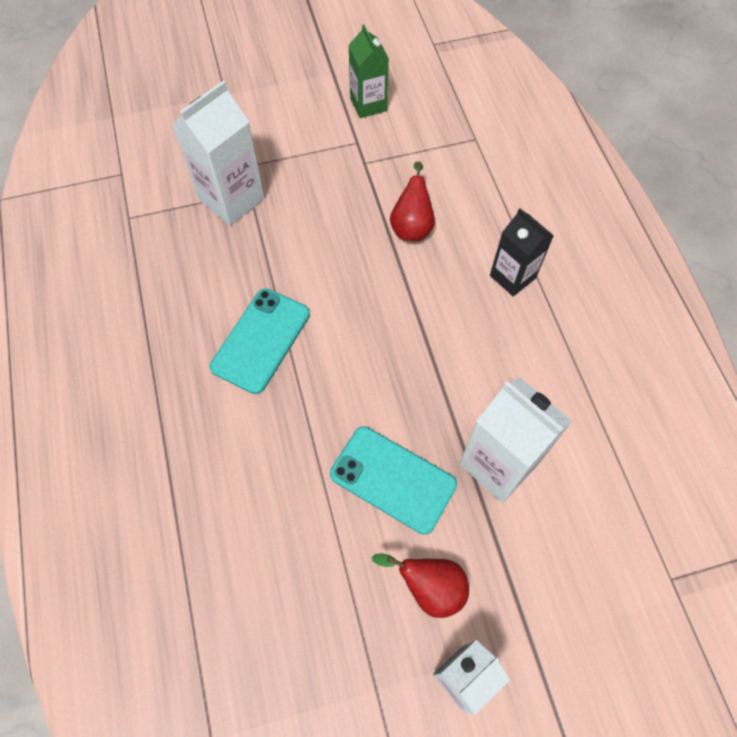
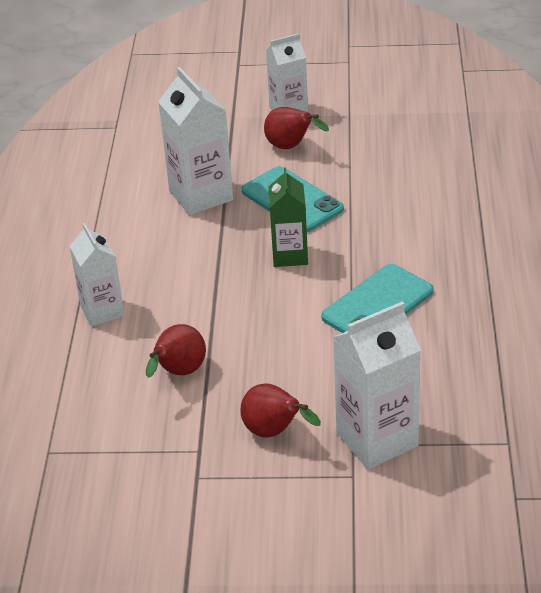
camera: 160 degrees left, 25 degrees down
(313, 189) = (274, 432): none -> red pear
(368, 104) = (158, 524): green carton -> green carton (290, 255)
(512, 277) = (102, 311): black carton -> white carton

